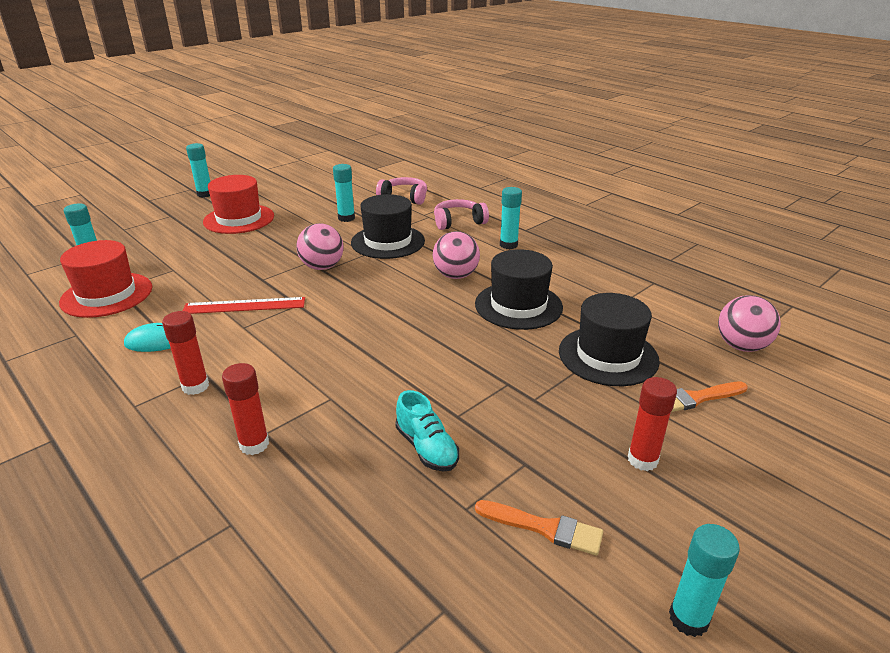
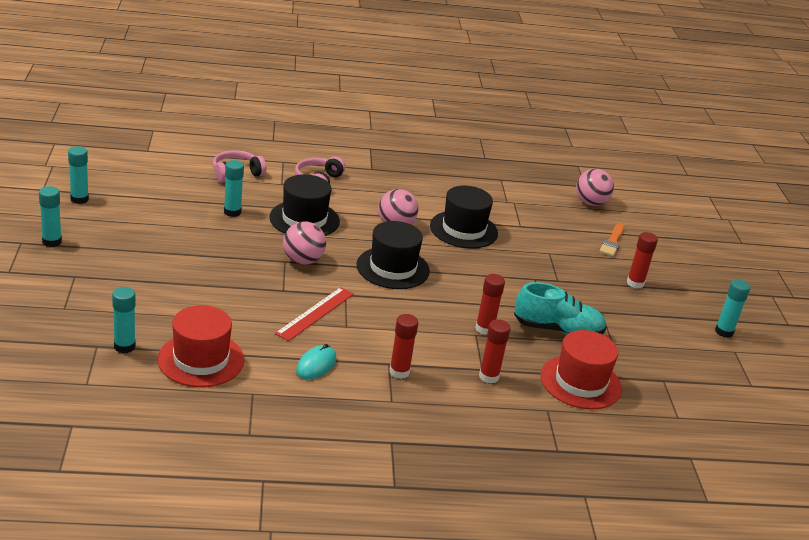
camera: 55 degrees left, 0 degrees up
(239, 219) = (146, 251): red hat -> red hat (580, 382)
(350, 398) = (484, 329): none -> red glue stick
(426, 448) = (557, 330): turquoise shoe -> turquoise shoe, size x1.52
(508, 245) = (383, 186): turquoise glue stick -> turquoise glue stick (79, 199)
(544, 528) = (646, 332): orange brush -> none
(608, 356) = (549, 238): black hat -> black hat (393, 268)

